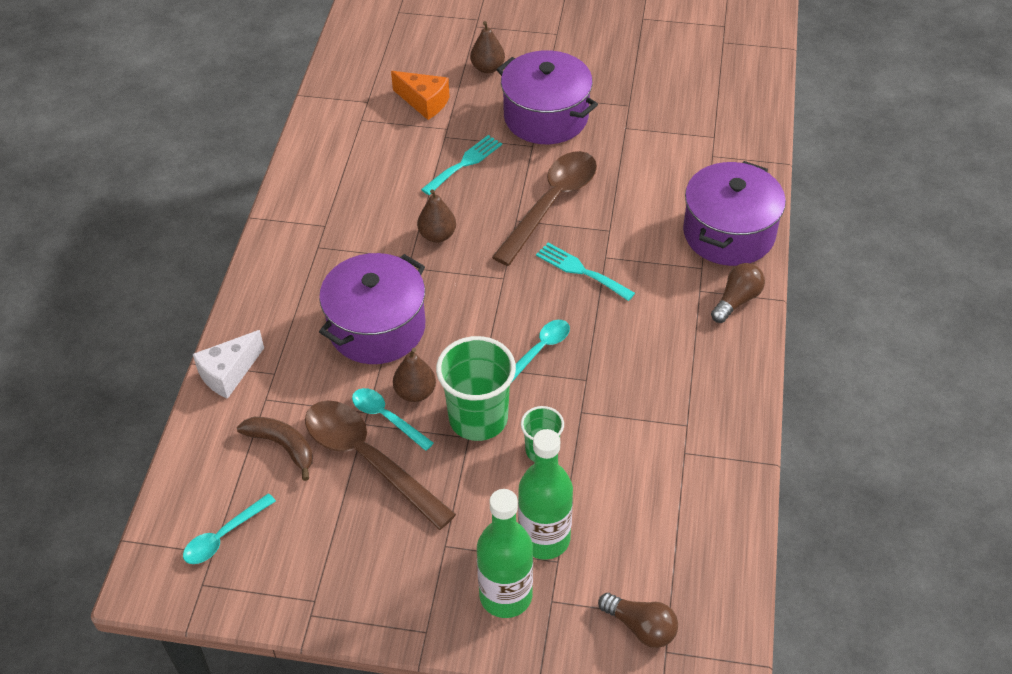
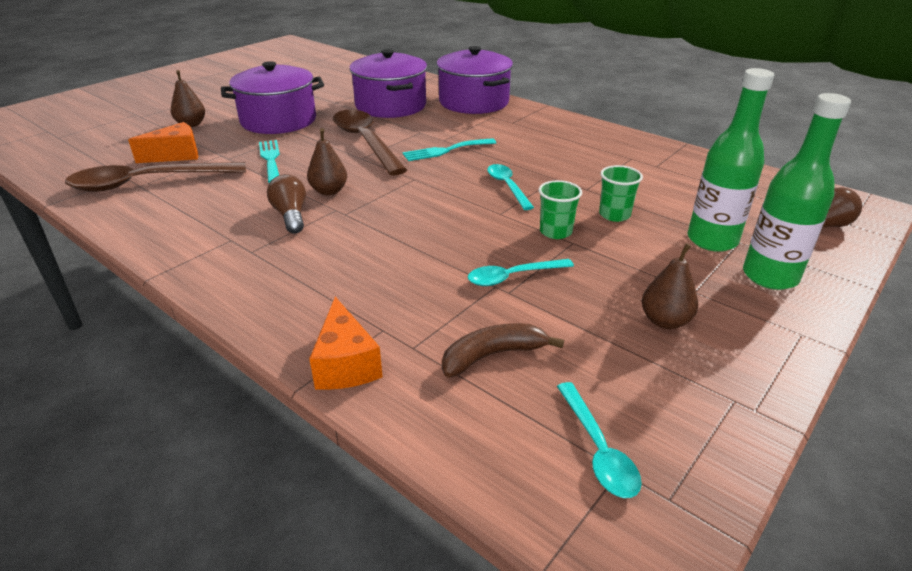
camera: 60 degrees left, 15 degrees down
(228, 373) = (346, 364): white cheese -> orange cheese
(369, 459) = (558, 303): brown spoon -> brown spoon (148, 183)
(377, 327) = (396, 249): purple pot -> purple pot (390, 106)
(415, 392) = (496, 253): brown pear -> brown pear (665, 321)
(478, 418) = (555, 232): green cup -> green cup, size x0.55
(737, 300) = (534, 115): brown light bulb -> brown light bulb (291, 215)

